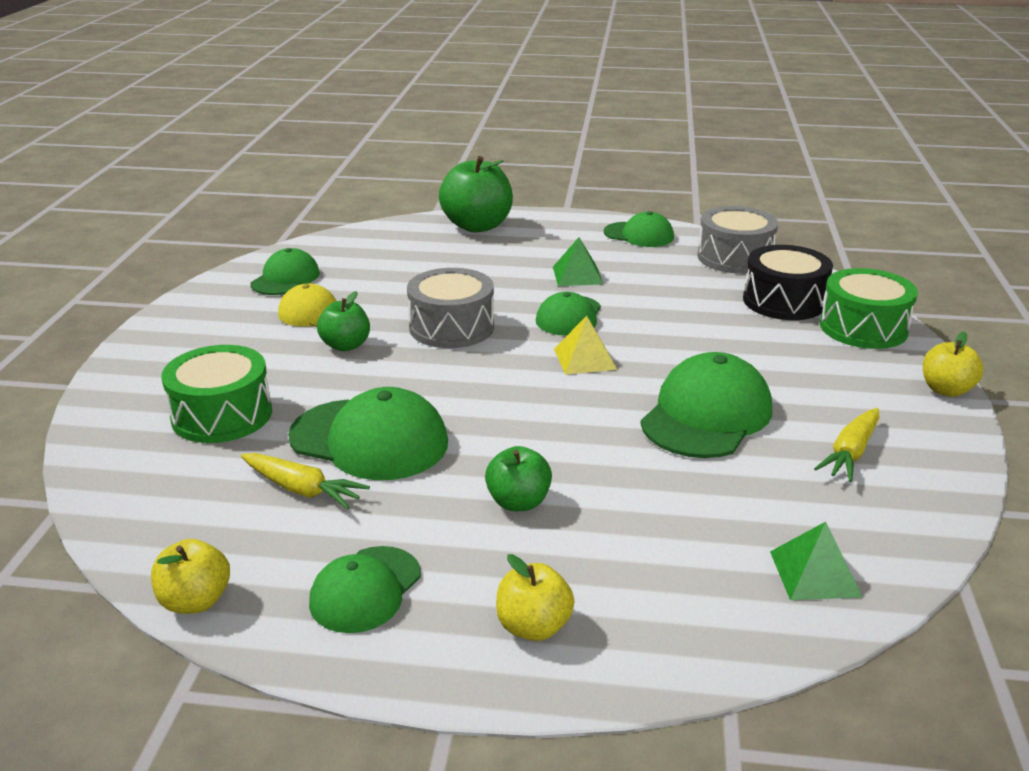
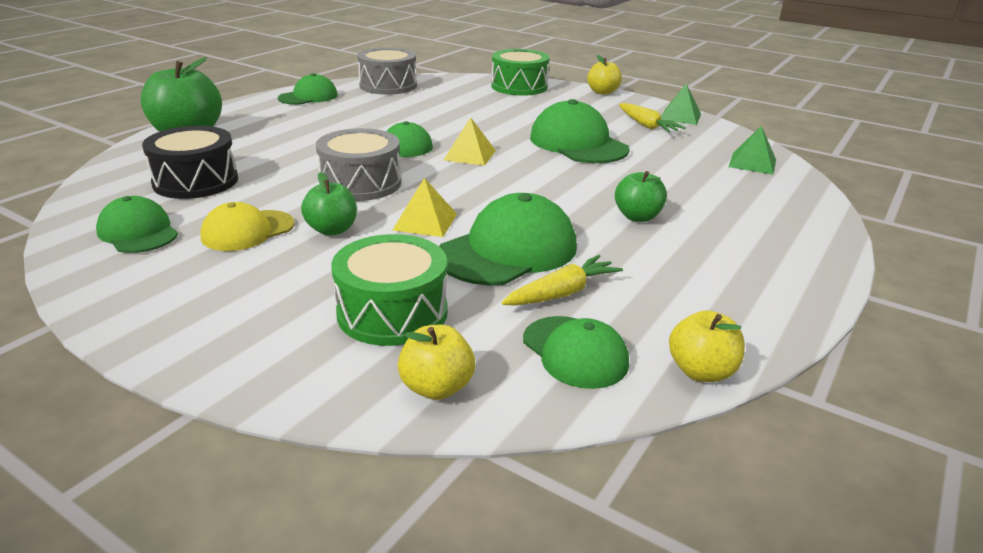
camera: 65 degrees left, 0 degrees up
(365, 589) = (715, 291): green cap -> green cap (575, 352)
(397, 381) = (425, 222): none -> yellow pyramid
(533, 627) = (777, 243): yellow apple -> yellow apple (436, 387)
(577, 275) = (341, 127): green pyramid -> green pyramid (680, 116)
(784, 301) = (464, 92): black drum -> black drum (196, 181)

